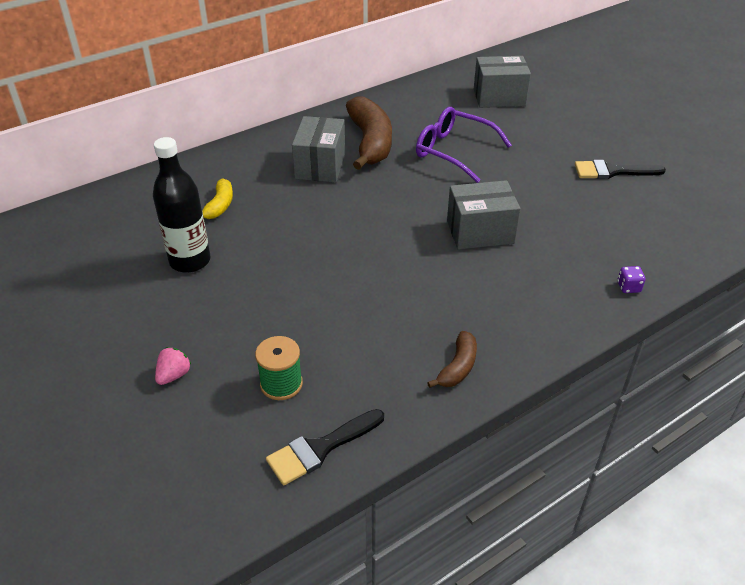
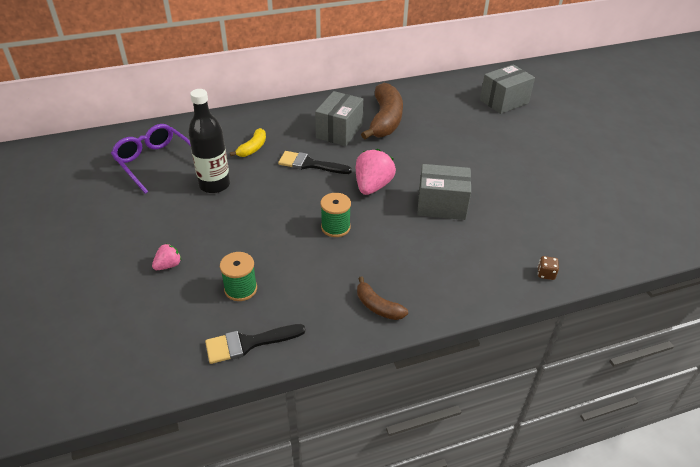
camera: 15 degrees right, 0 degrees up
(366, 283) = (335, 227): none -> green spool
(389, 225) = (372, 186): none -> pink strawberry
(453, 151) = (448, 138): purple glasses -> purple glasses (155, 162)
(458, 367) = (378, 306): brown banana -> brown banana turned 90 degrees clockwise
(499, 97) = (504, 101): grey box -> grey box turned 45 degrees counterclockwise
(612, 171) = (573, 177): black brush -> black brush (309, 164)
(628, 287) = (545, 274): purple dice -> brown dice

